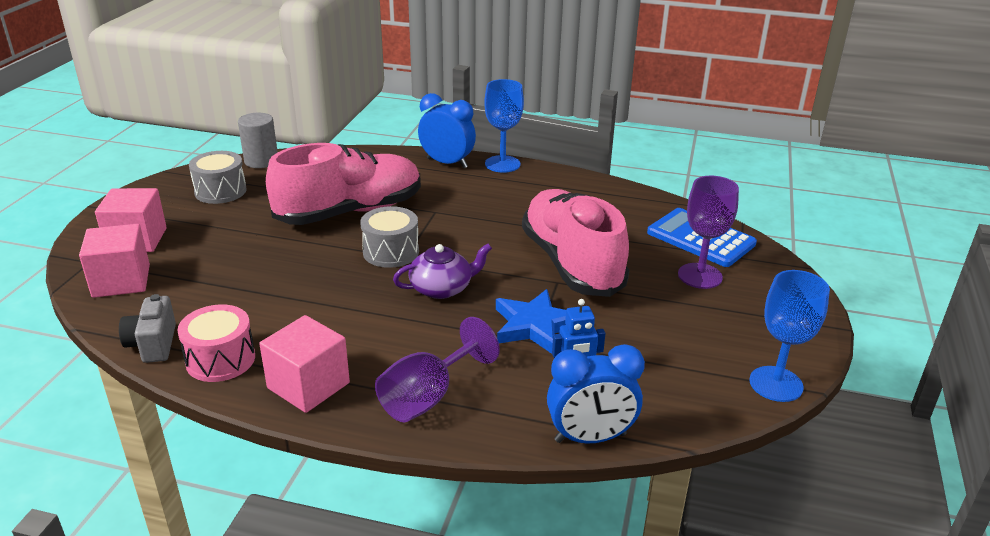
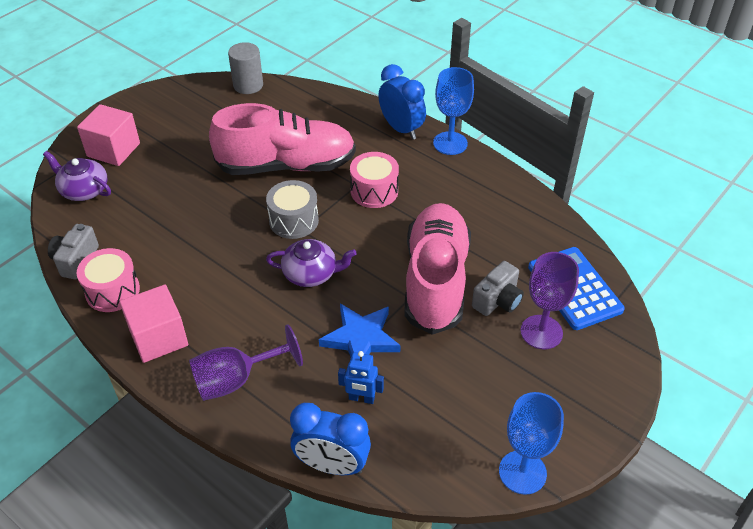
camera: 25 degrees right, 15 degrees up
(121, 281) = (83, 190): pink cube -> purple teapot
(220, 191) = (199, 112): grey drum -> none
(457, 212) = (374, 191): none -> pink drum
(641, 263) = (497, 301): none -> grey camera

